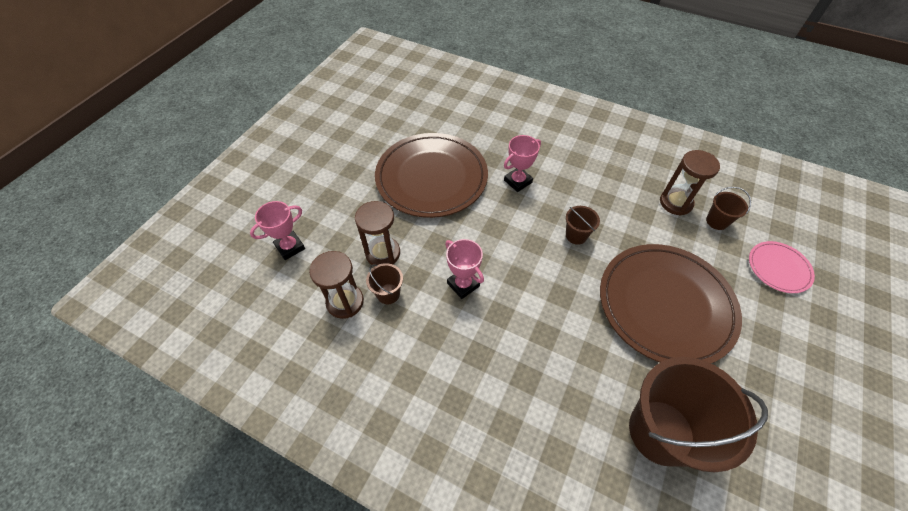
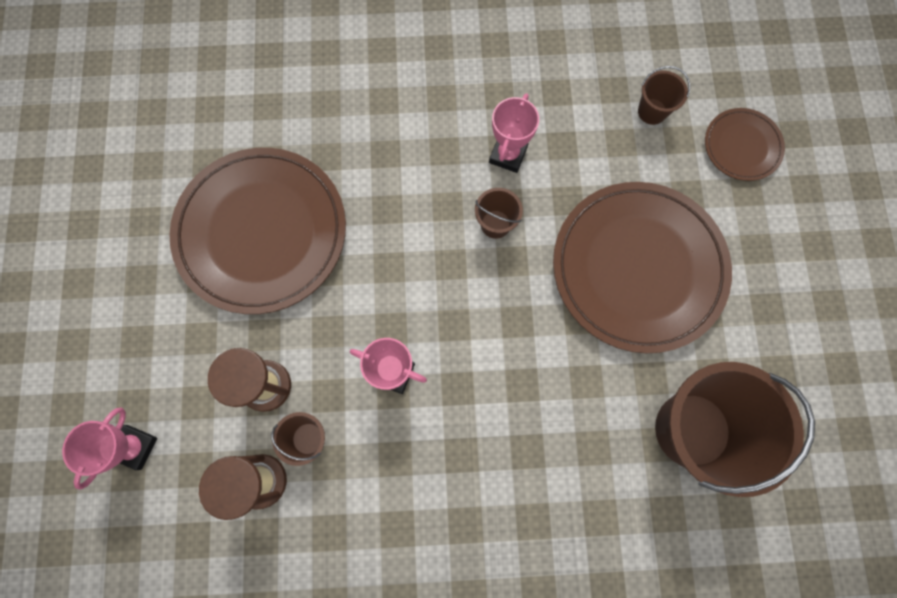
camera: 30 degrees left, 20 degrees up
(518, 181) = (381, 177): pink trophy -> pink trophy (508, 155)
(675, 203) = (594, 107): brown hourglass -> none
(778, 268) = (742, 146): pink plate -> brown plate

